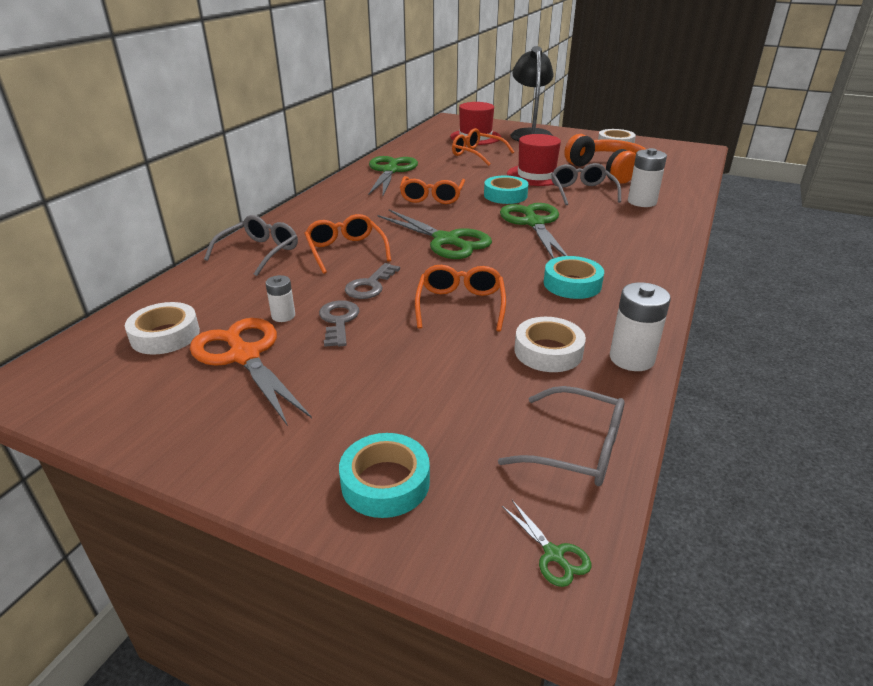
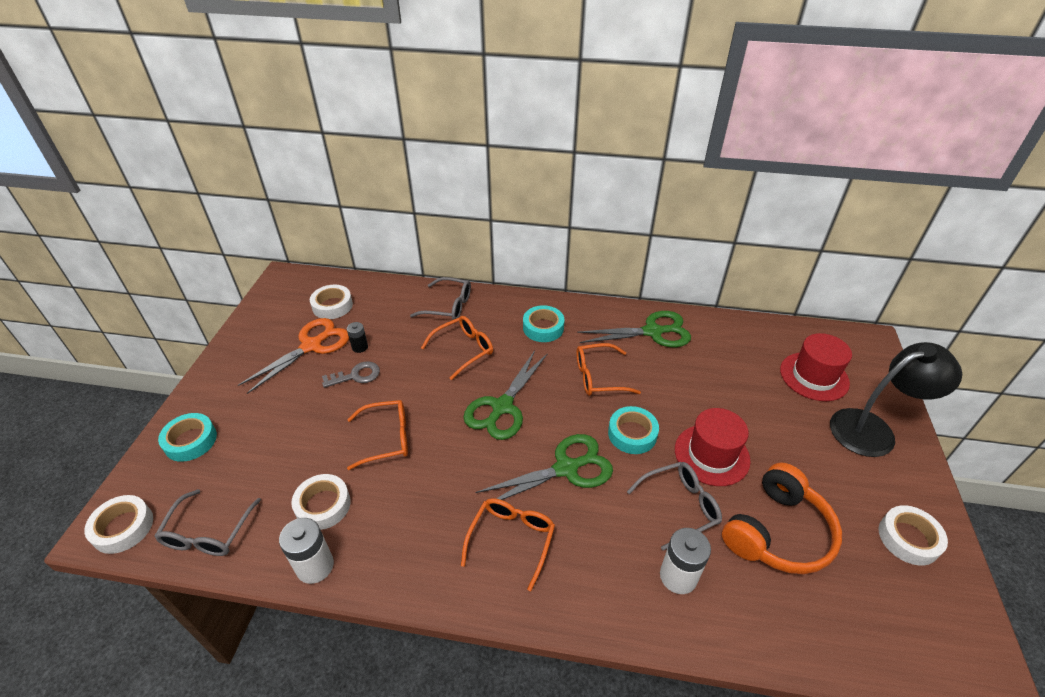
camera: 75 degrees right, 10 degrees up
(283, 316) = (360, 347): white battery -> black battery
(370, 285) = (409, 378): grey key -> none
(477, 154) = (750, 389): orange glasses -> orange glasses (511, 540)
(554, 554) = (123, 527): green scissors -> white tape
(572, 284) = (437, 513): turquoise tape -> turquoise tape (543, 328)

